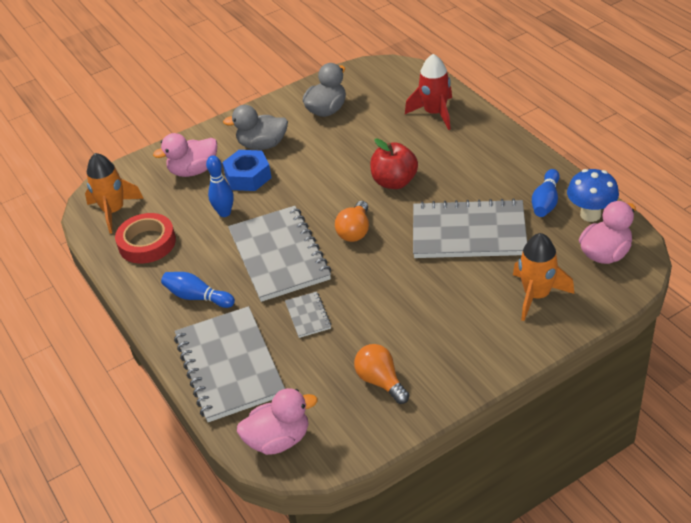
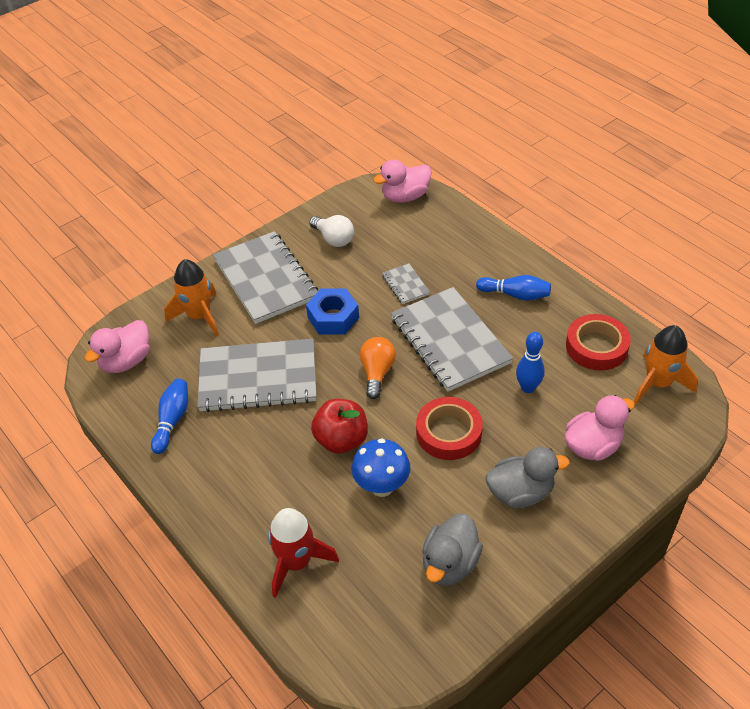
camera: 170 degrees right, 5 degrees up
(229, 366) = (461, 241): grey notebook -> grey notebook (266, 279)
(248, 176) = (520, 440): blue nut -> blue nut (333, 317)
(304, 183) = (448, 432): none -> red tape
(381, 381) = (333, 239): orange light bulb -> white light bulb
(590, 214) = (129, 406): blue mushroom -> blue mushroom (382, 486)

